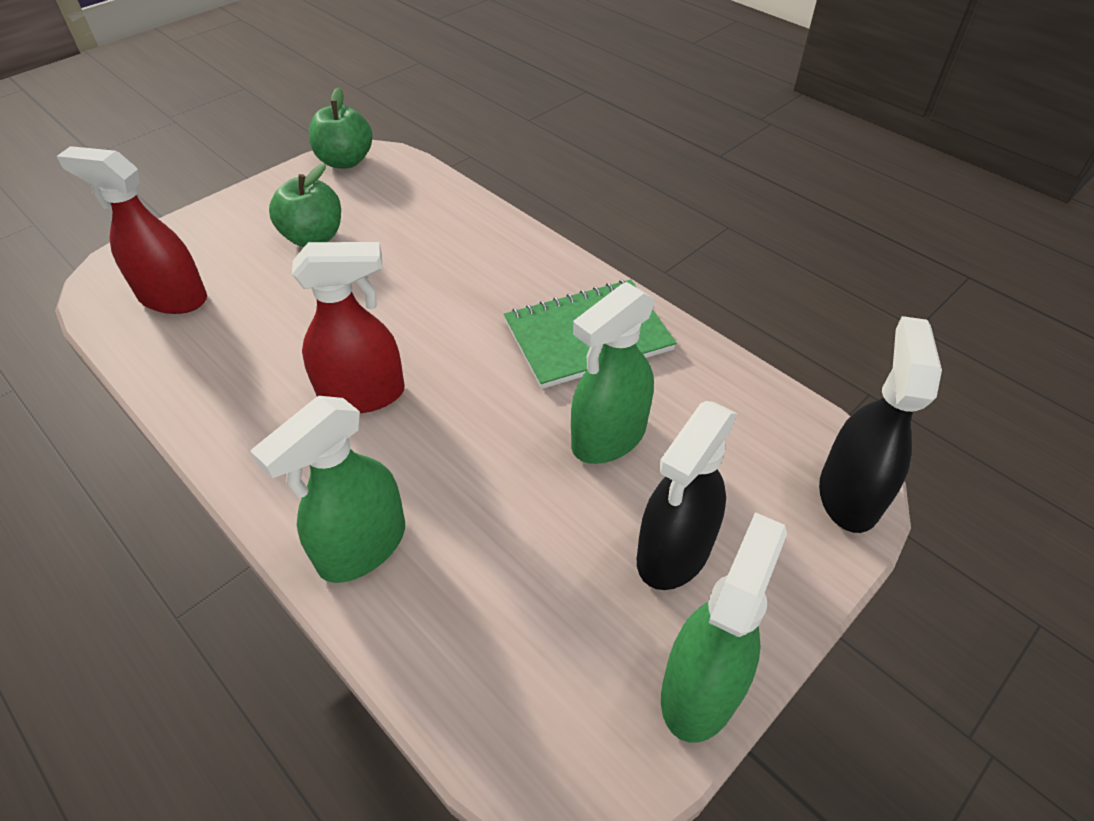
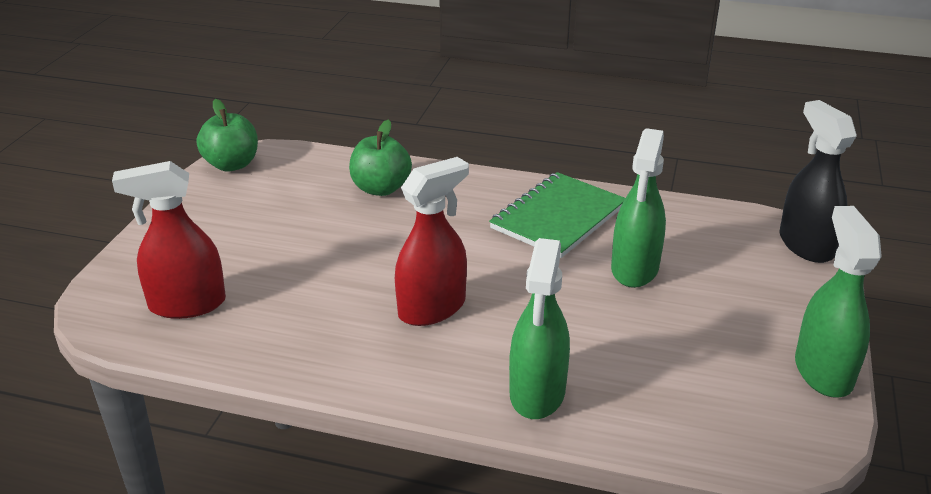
camera: 30 degrees left, 15 degrees down
(313, 237) = (267, 224): green apple -> green apple (381, 188)
(673, 552) = (739, 313): black spray bottle -> none

